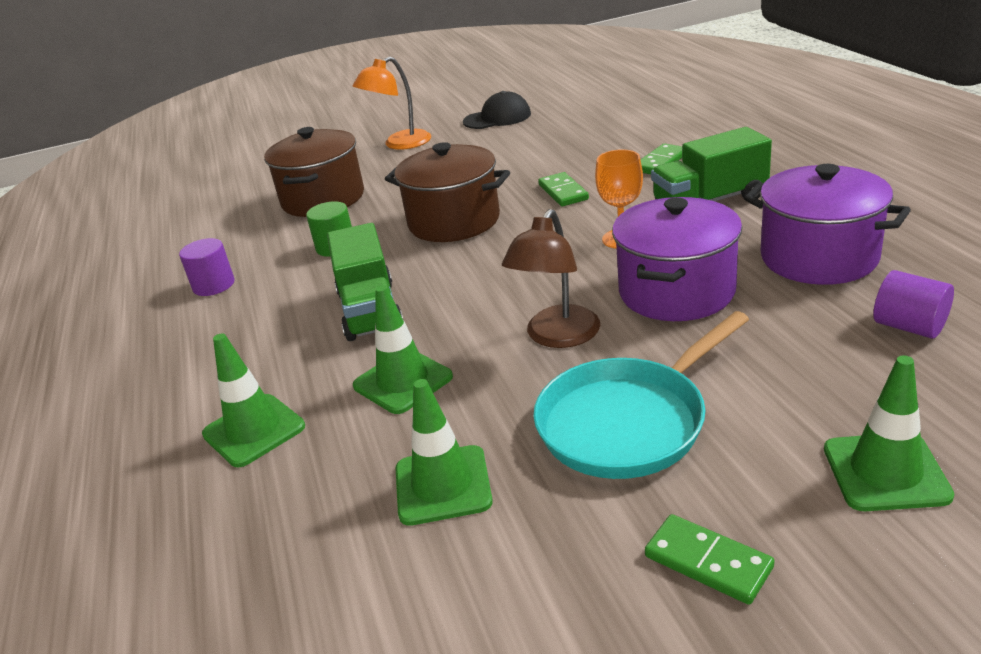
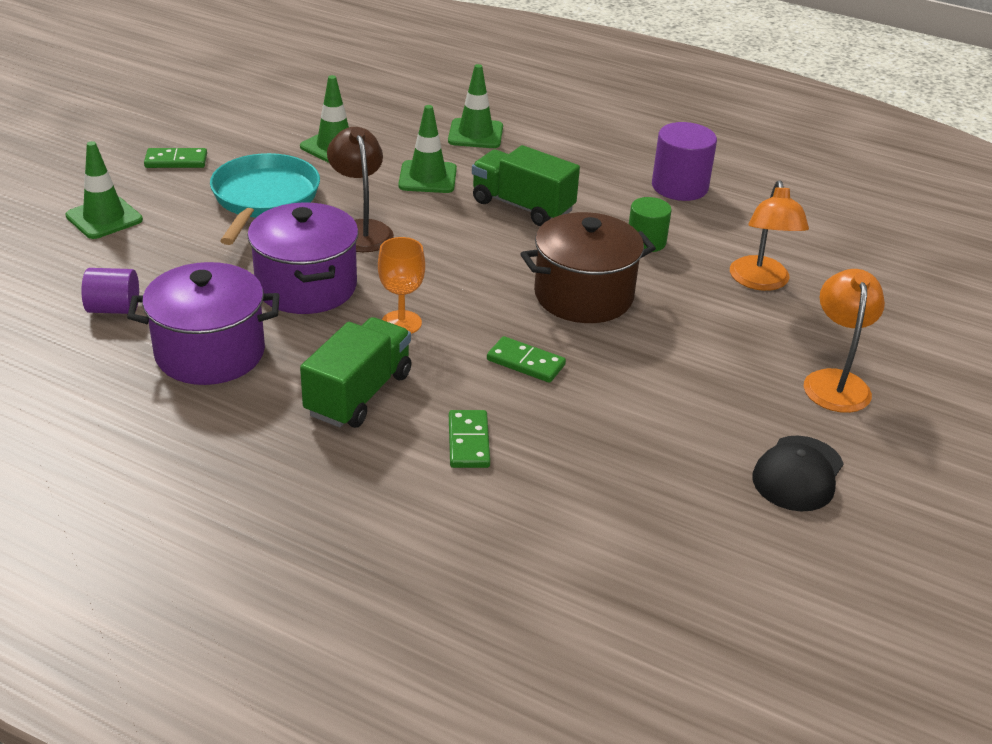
camera: 130 degrees right, 5 degrees up
(214, 285) = (679, 187): purple cylinder -> purple cylinder, size x1.53
(323, 199) = (761, 282): brown pot -> orange lamp

